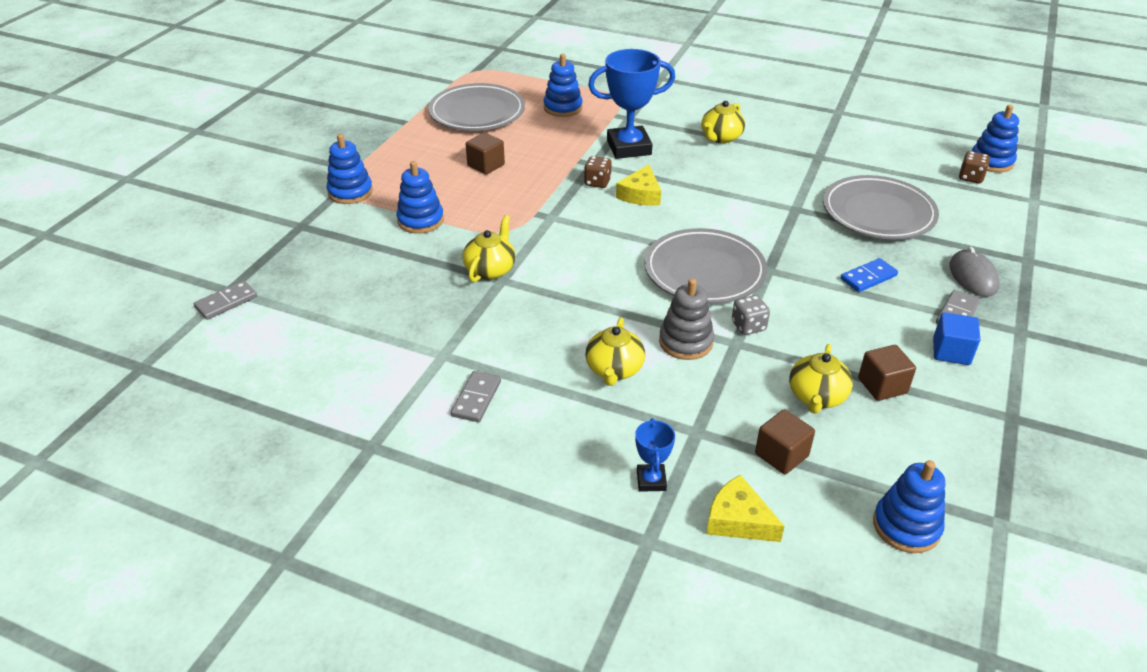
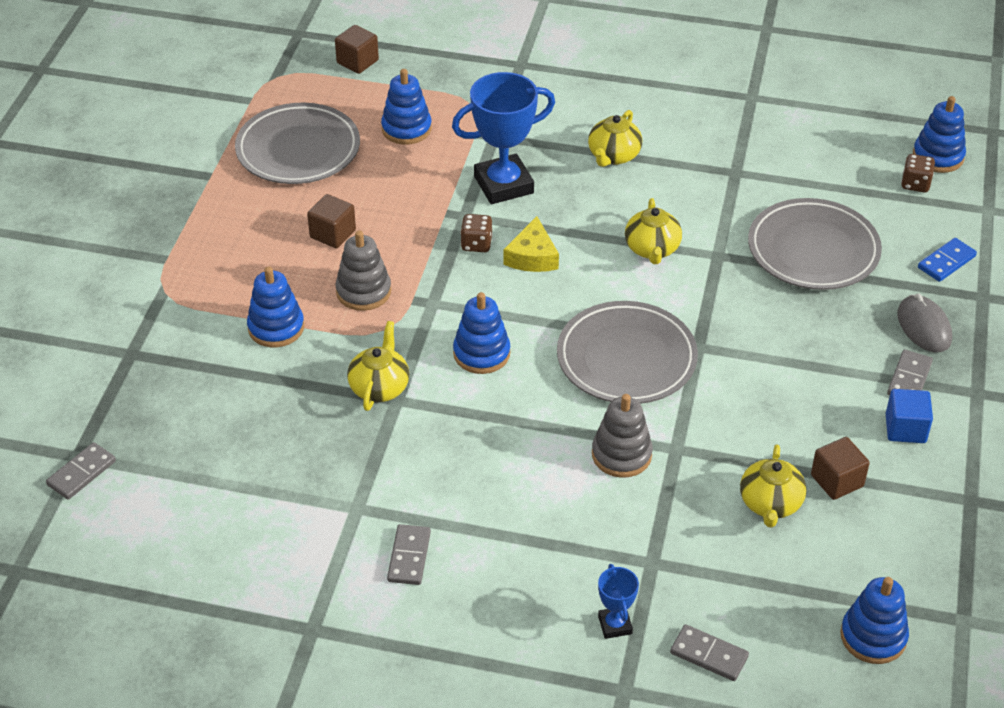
camera: 10 degrees left, 5 degrees up
(350, 192) = (175, 295): blue stacking toy -> blue stacking toy (481, 353)
(498, 204) = (363, 291): none -> grey stacking toy
(614, 370) = (550, 500): yellow teapot -> yellow teapot (652, 249)
(738, 520) = (709, 655): yellow cheese -> grey domino
(748, 326) = (686, 425): grey dice -> none
(781, 455) = (742, 577): brown cube -> brown cube (357, 62)
(868, 277) = (810, 343): blue domino -> blue domino (946, 262)

